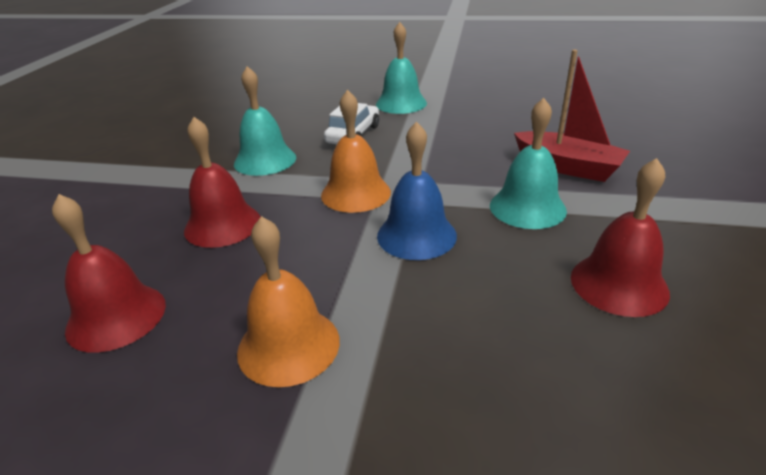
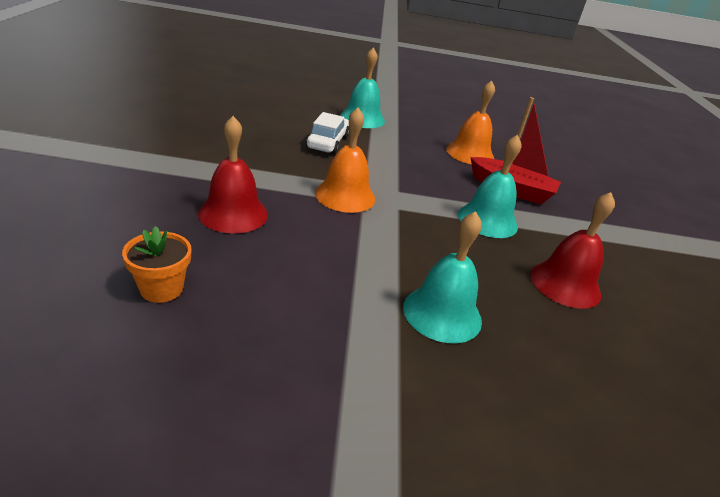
camera: 15 degrees left, 0 degrees up
(116, 316) = (161, 288): red bell -> orange flower pot
(265, 160) = (253, 157): turquoise bell -> turquoise bell (442, 313)
(288, 345) = (326, 319): orange bell -> orange bell (470, 153)
(416, 235) = (406, 236): blue bell -> none

